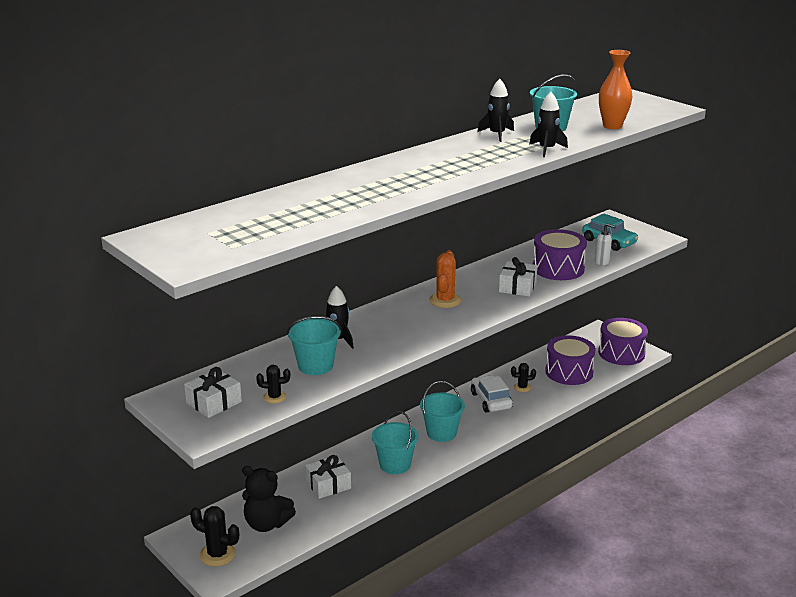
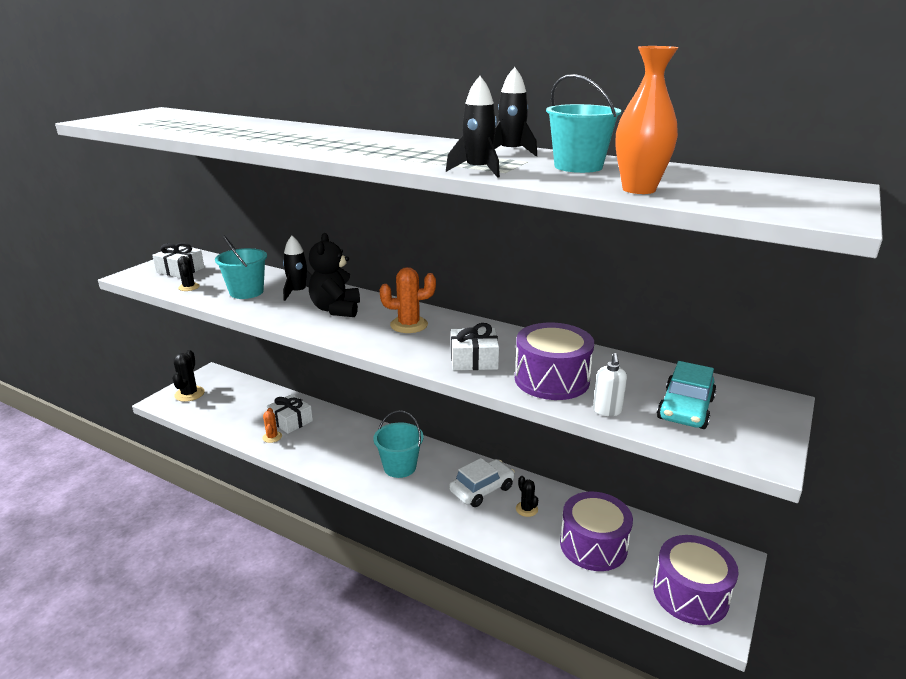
camera: 70 degrees right, 0 degrees up
(266, 524) = (230, 405): black teddy bear -> black teddy bear (336, 309)
(350, 499) = (272, 437): none -> orange cactus
(395, 464) = (333, 450): turquoise bucket -> none

